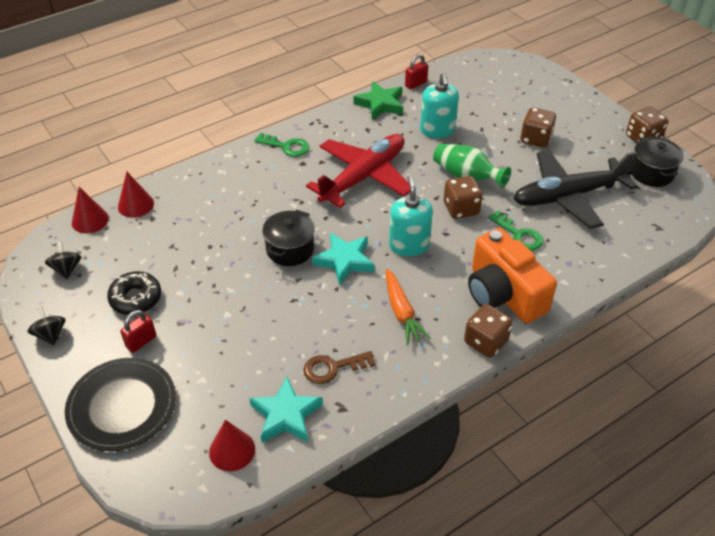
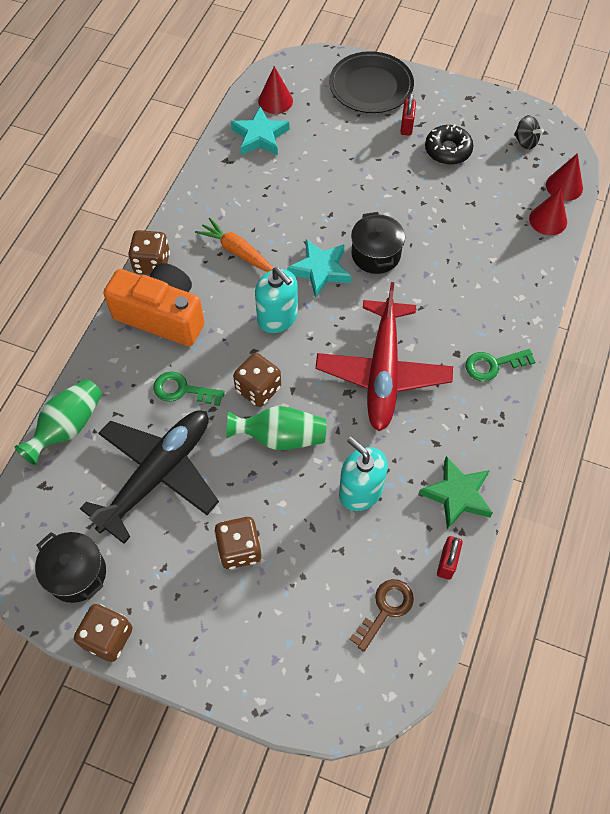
camera: 145 degrees right, 15 degrees up
(50, 334) = (473, 98): black spinning top -> none
(333, 368) = (254, 181): brown key -> brown key (385, 609)
(624, 253) = (68, 427): none -> green vase

